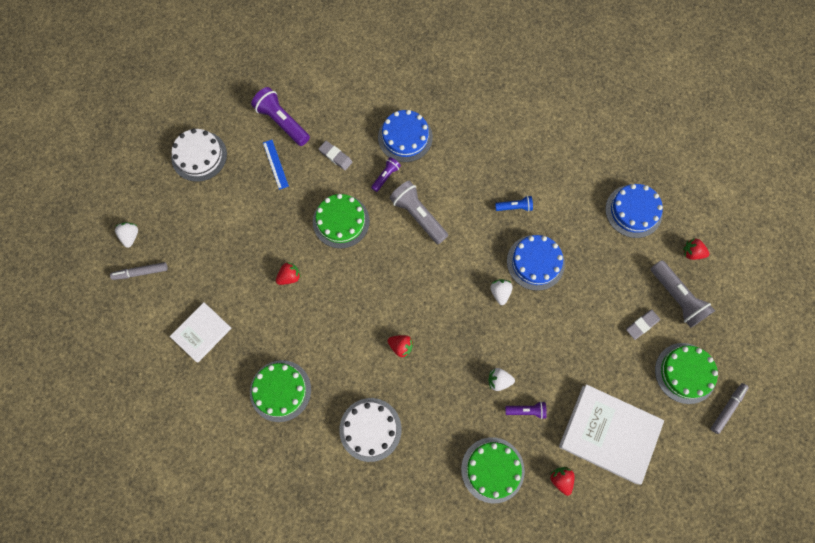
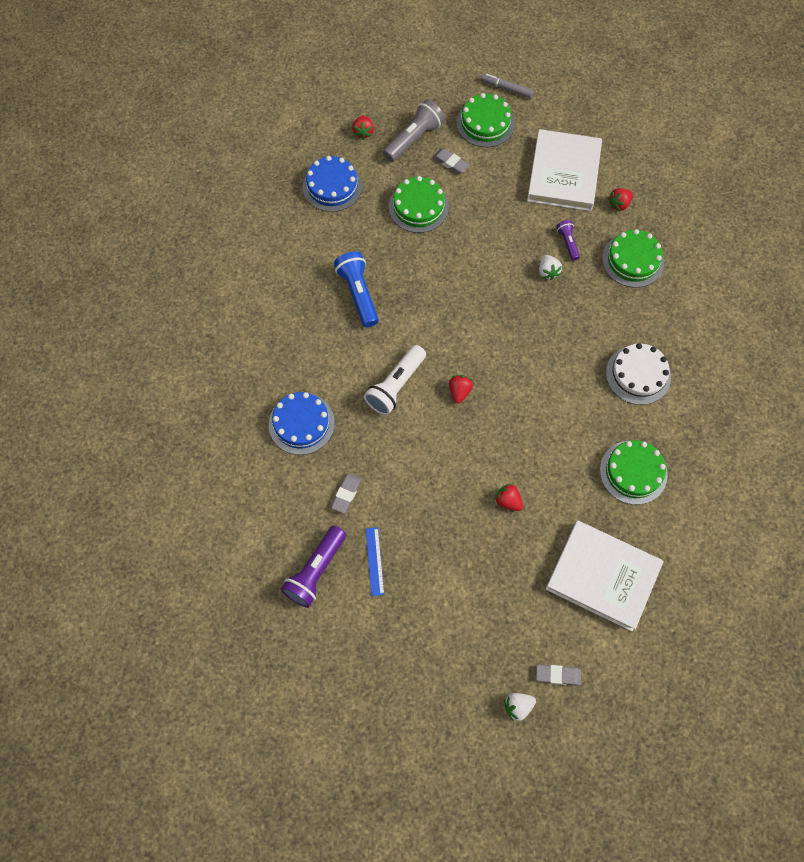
camera: 105 degrees left, 5 degrees down
(141, 272) = (558, 675): grey marker -> grey eraser
(199, 156) = (388, 659): white cake -> none
(202, 333) = (603, 576): white book -> white book, size x1.70
(275, 164) = (374, 561): blue ruler -> blue ruler turned 60 degrees counterclockwise
(341, 221) = (425, 465): green cake -> green cake (418, 207)
(386, 176) = (357, 431): purple flashlight -> none
(401, 346) = (545, 367): red strawberry -> red strawberry (459, 391)
(418, 216) = (395, 386): grey flashlight -> white flashlight
(500, 293) = (458, 288): white strawberry -> none
(515, 207) = (358, 293): blue flashlight -> blue flashlight, size x1.83
(535, 262) = (415, 263): blue cake -> none

